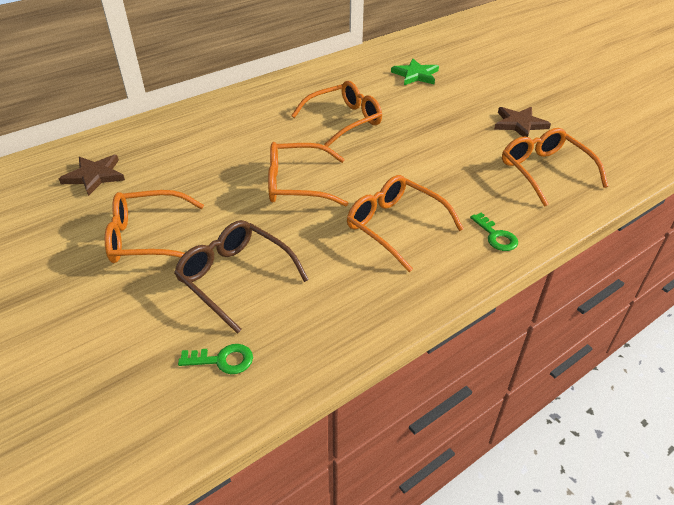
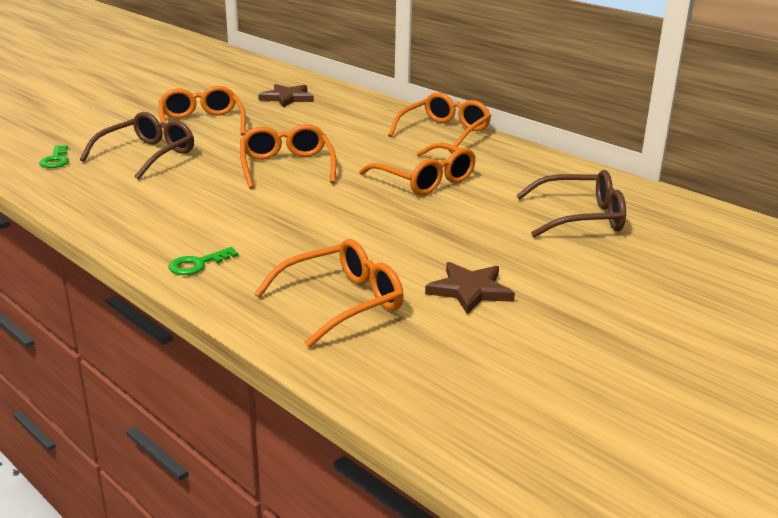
camera: 80 degrees right, 15 degrees down
(395, 226) = (216, 212): orange glasses -> orange glasses (444, 132)
(415, 75) = (580, 217): green star -> brown glasses

